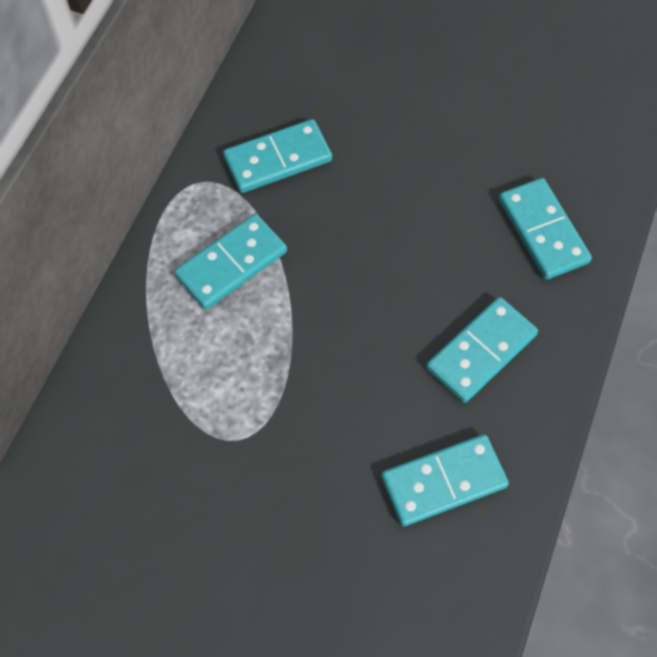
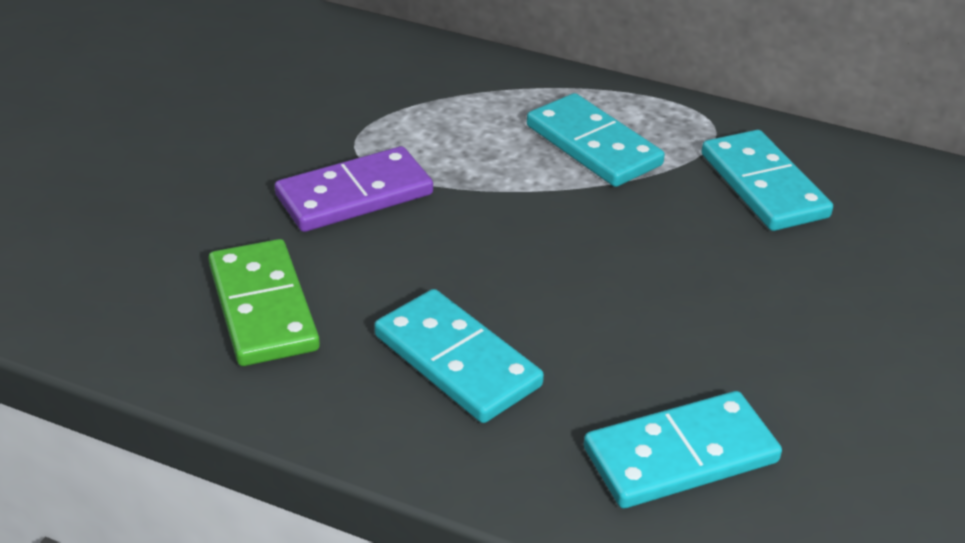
camera: 90 degrees right, 25 degrees down
(306, 432) = (354, 195): none -> purple domino
(444, 482) = (262, 307): turquoise domino -> green domino

